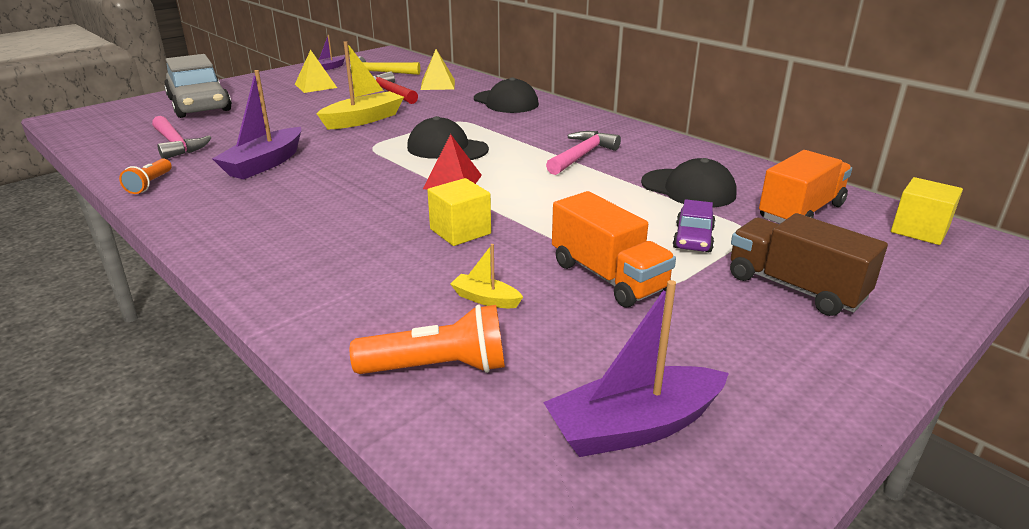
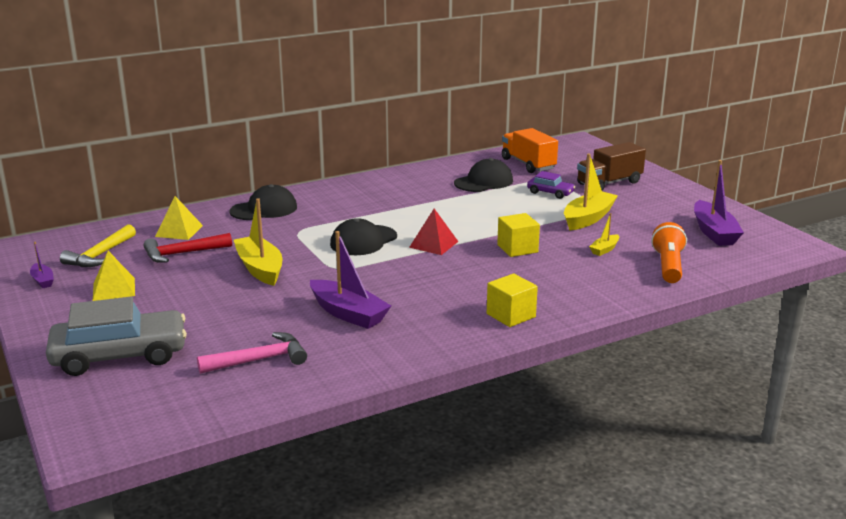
camera: 75 degrees left, 5 degrees down
(150, 184) = (366, 365): orange flashlight -> none
(581, 156) = (410, 200): pink hammer -> none
(608, 277) = (588, 218): orange truck -> yellow boat
(919, 230) = (559, 147): yellow cube -> yellow cube (511, 315)

